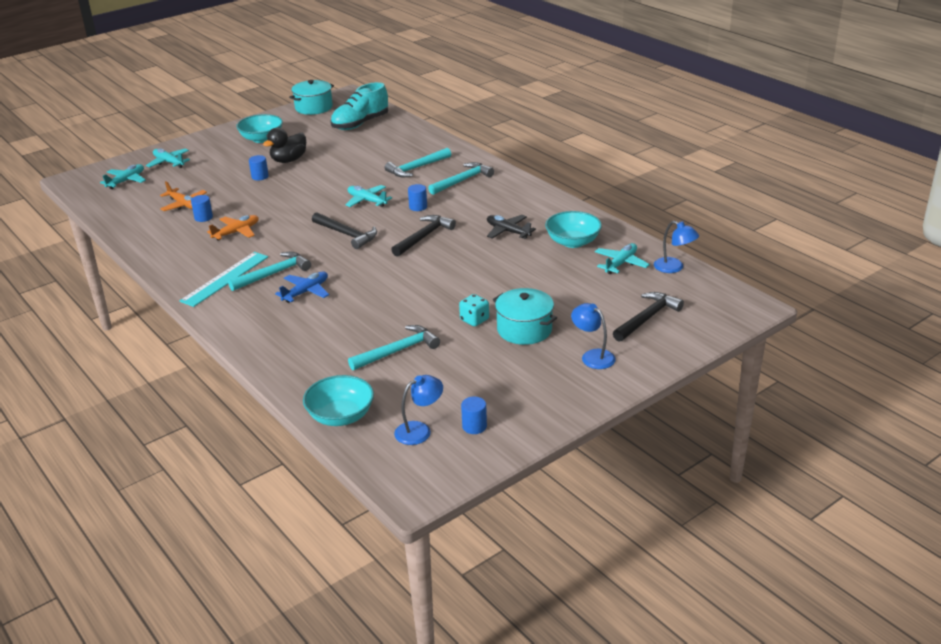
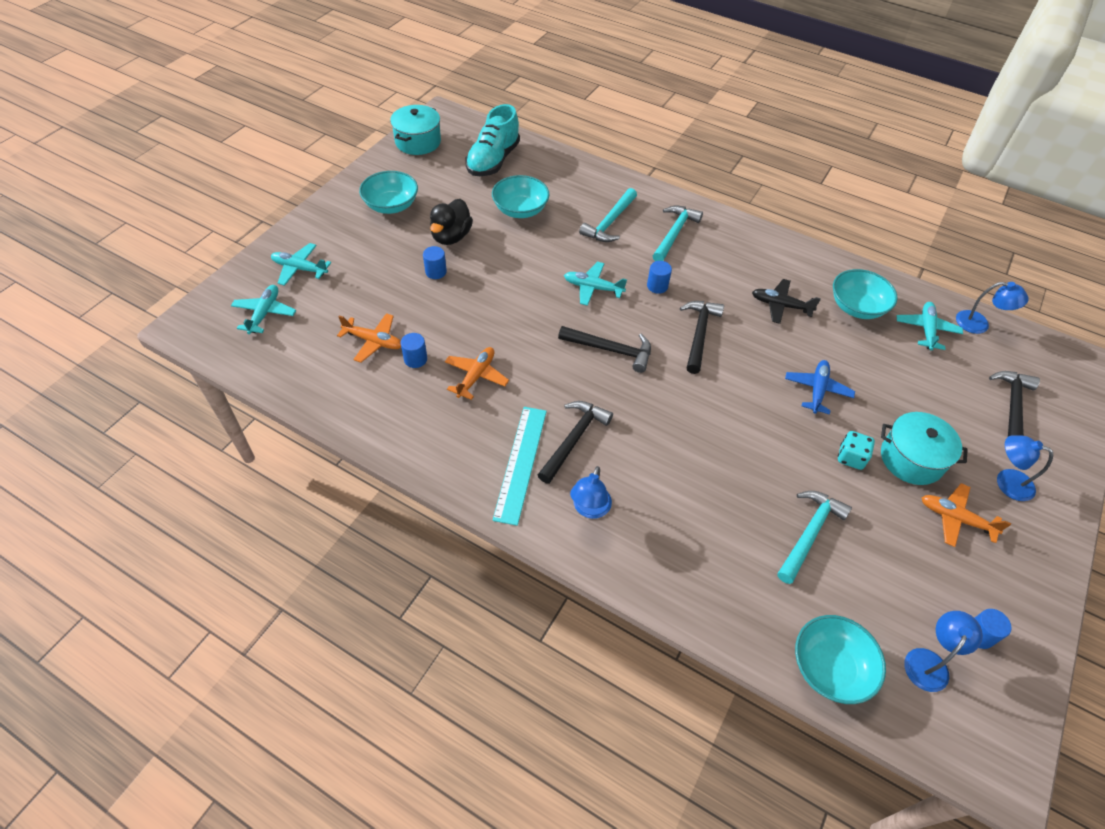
camera: 25 degrees left, 20 degrees up
(250, 308) = (589, 509): none -> blue lamp
(274, 274) = (574, 439): turquoise hammer -> black hammer
(306, 292) = (634, 461): blue plane -> blue plane (817, 390)
(354, 153) = (520, 210): none -> turquoise bowl
(525, 366) = (955, 518): none -> orange plane

